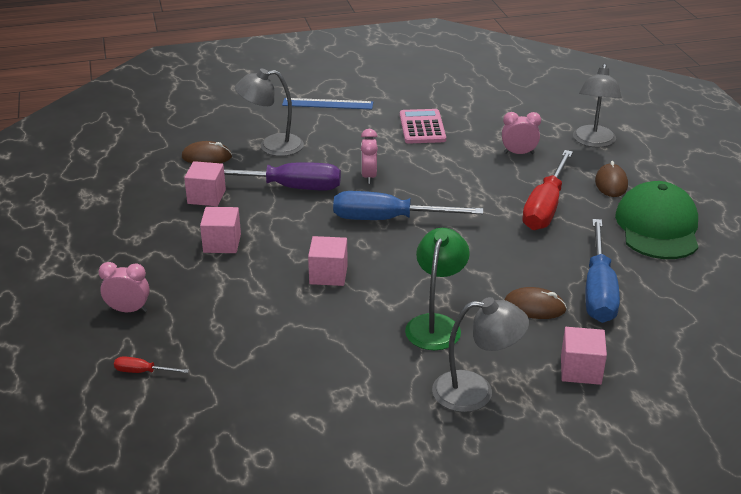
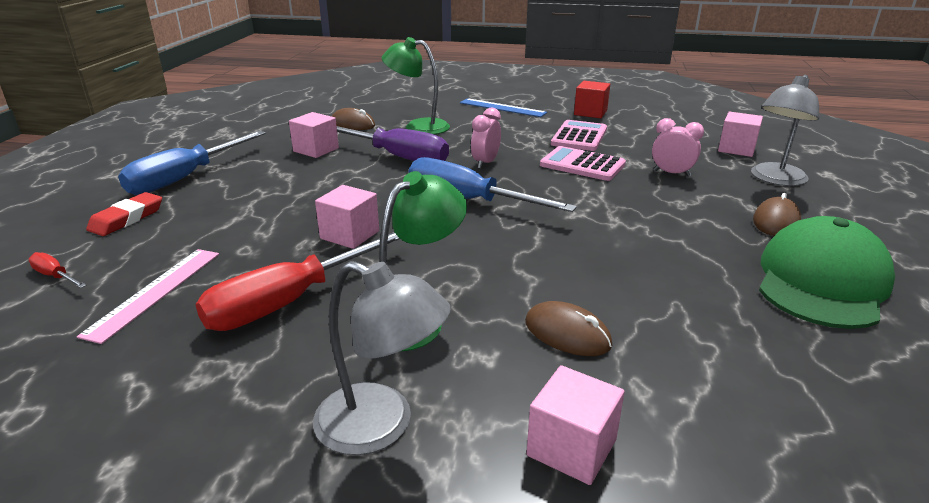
camera: 25 degrees right, 5 degrees down
(128, 310) = (127, 219): pink clock -> red eraser
(222, 243) = (282, 186): pink cube -> pink cube (736, 149)
(238, 360) = (155, 292): none -> pink ruler
(272, 146) = (418, 126): grey lamp -> green lamp
(410, 94) = (590, 112): none -> red cube
(447, 160) = (582, 165): none -> pink calculator
(545, 207) = (668, 227): red screwdriver -> red screwdriver (291, 301)
(598, 290) = (680, 338): blue screwdriver -> blue screwdriver (185, 178)

